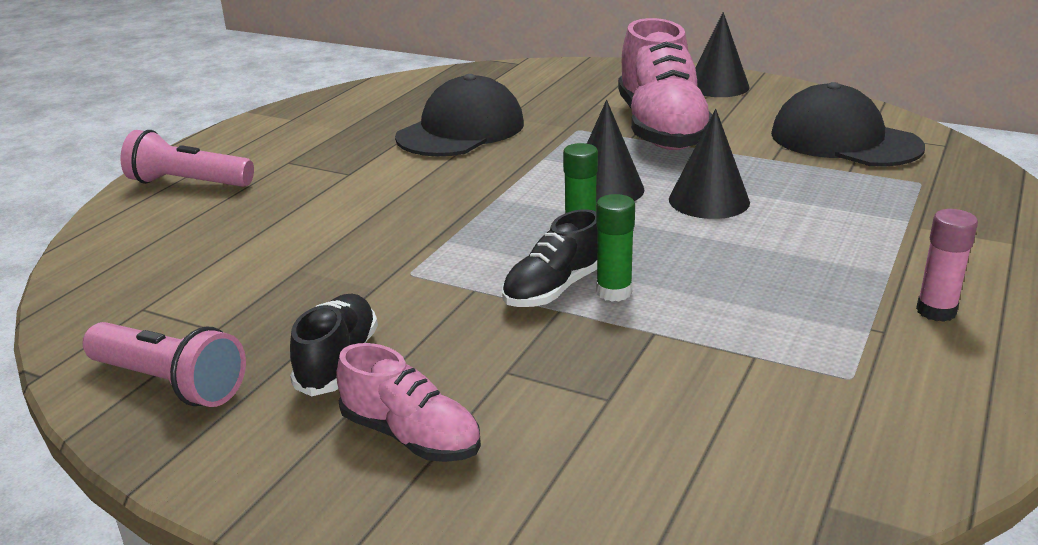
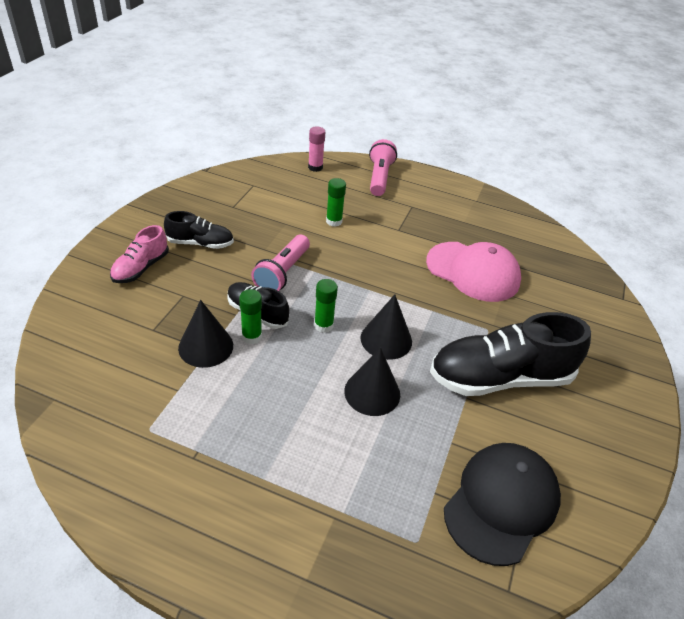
camera: 80 degrees right, 15 degrees up
(170, 383) = (193, 201): pink flashlight -> pink flashlight (282, 273)
(308, 223) = (334, 221): none -> green glue stick
(461, 130) = (473, 271): black cap -> pink cap
(661, 129) = (500, 378): pink shoe -> black shoe
(717, 86) = (613, 426): black cone -> black cone (206, 346)
(936, 311) = (211, 492): pink glue stick -> pink glue stick (315, 167)

